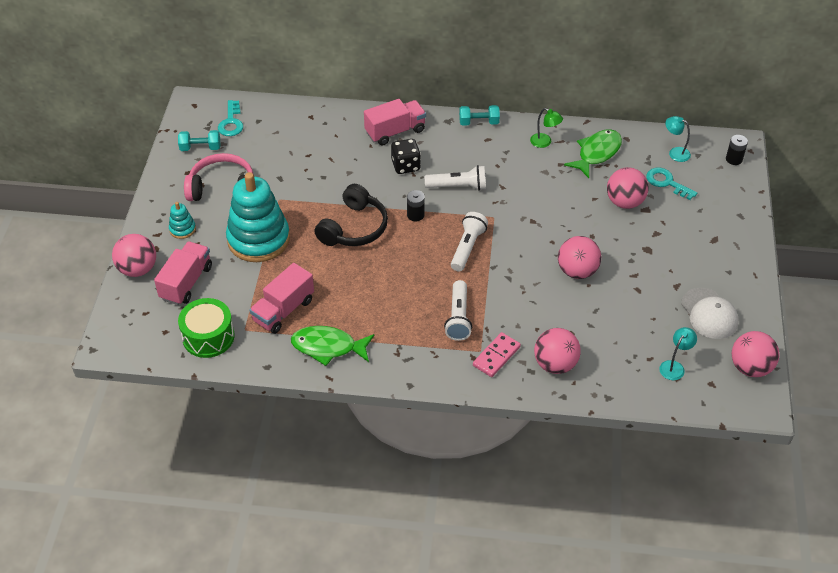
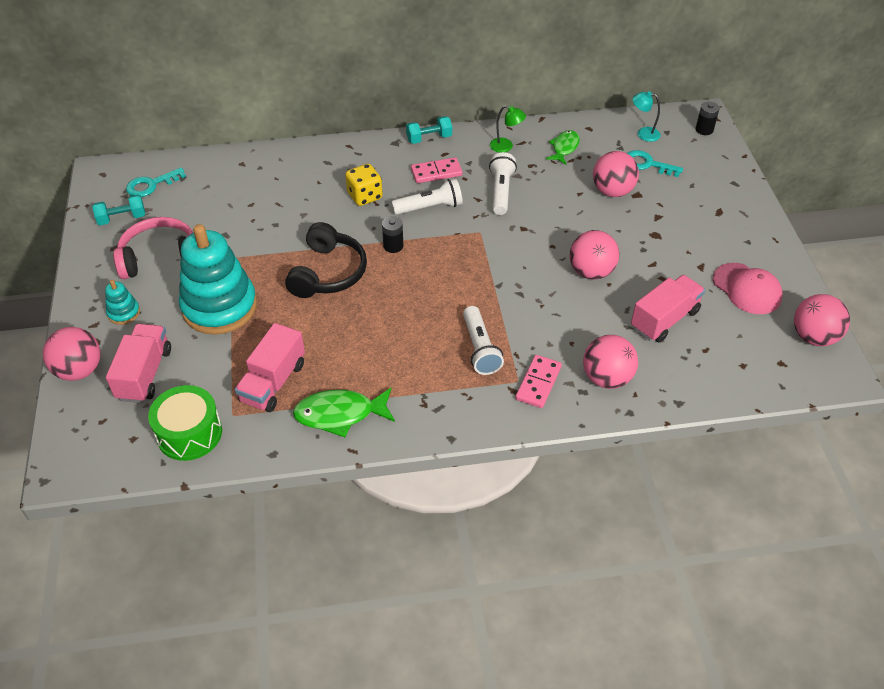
camera: 15 degrees left, 0 degrees up
(231, 122) = (151, 185): turquoise key -> turquoise key turned 75 degrees clockwise
(395, 131) = (341, 163): pink truck -> pink truck (664, 319)
(405, 166) = (365, 196): black dice -> yellow dice
(467, 248) = (463, 270): white flashlight -> white flashlight (501, 191)
(474, 155) = (436, 172): none -> pink domino
(597, 153) = (564, 148): green fish -> green fish, size x0.66
(674, 366) = (735, 353): turquoise lamp -> none
(709, 314) = (747, 289): white cap -> pink cap

